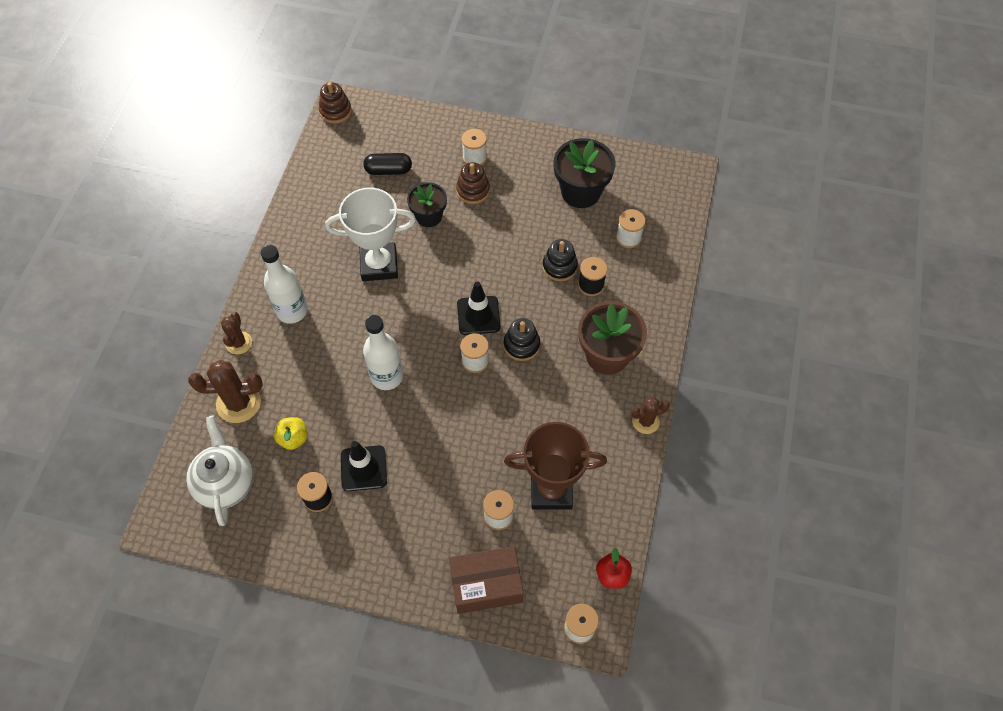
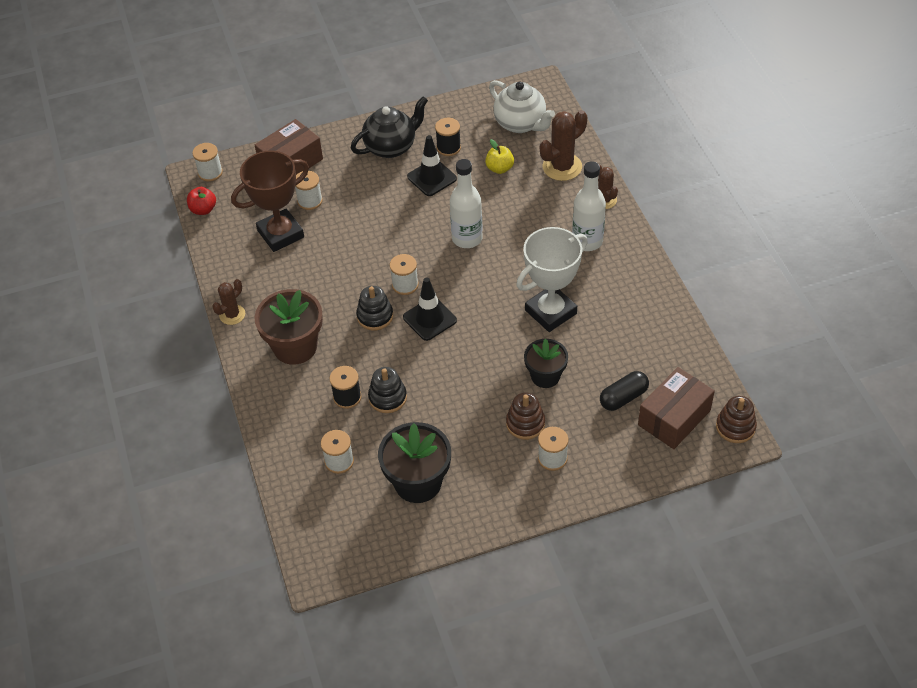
camera: 150 degrees right, 10 degrees down
(368, 138) = (674, 417): none -> brown box
(371, 537) = (391, 147): none -> black teapot

